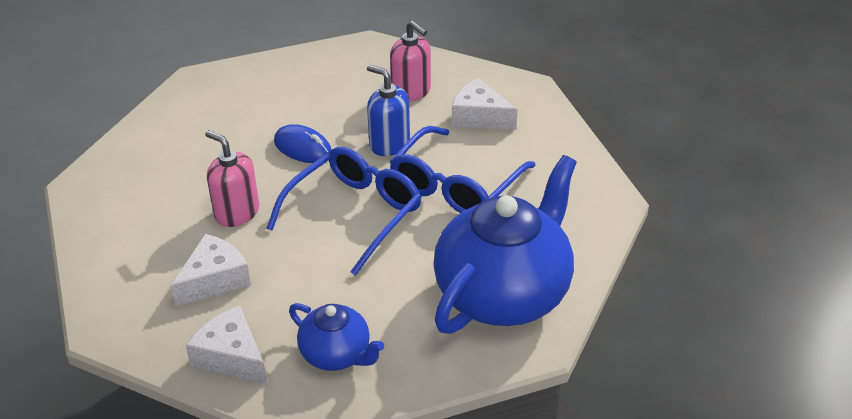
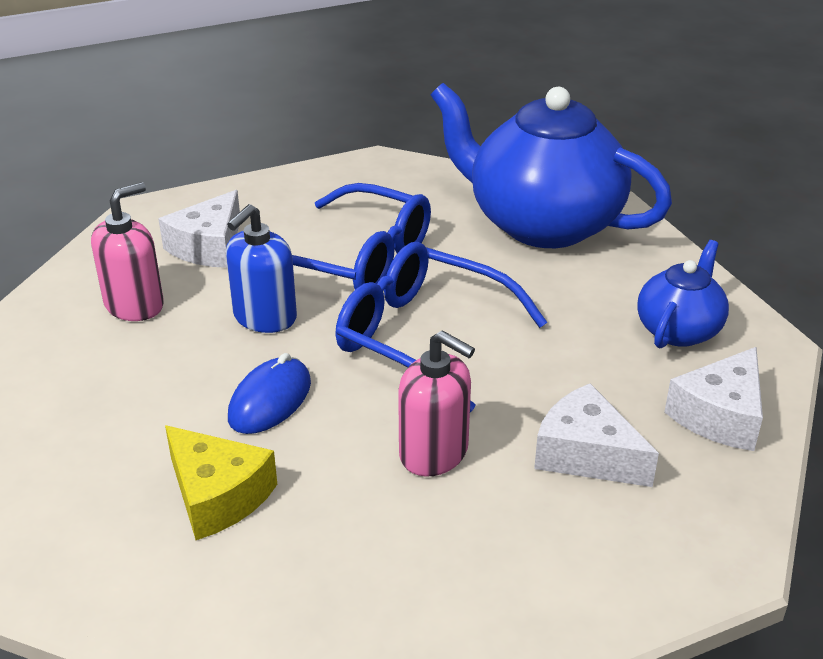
camera: 95 degrees left, 5 degrees down
(228, 132) = (217, 495): none -> yellow cheese
(237, 212) = (434, 453): pink soap dispenser -> pink soap dispenser turned 90 degrees counterclockwise

